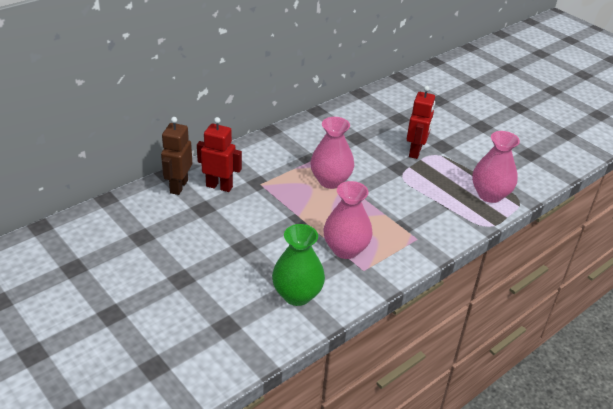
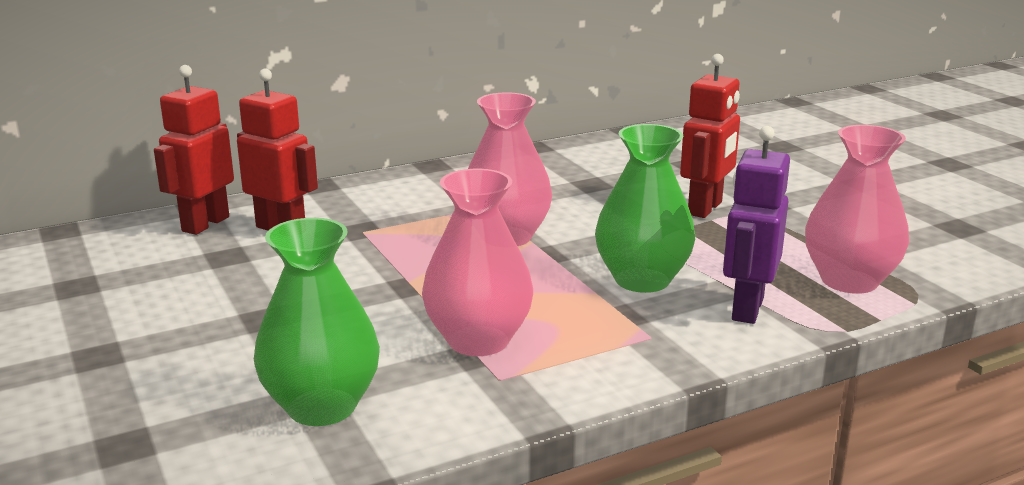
camera: 15 degrees right, 15 degrees down
(178, 186) = (205, 224): brown robot -> red robot
(402, 204) = (642, 280): none -> green vase
(451, 217) = (746, 309): none -> purple robot

